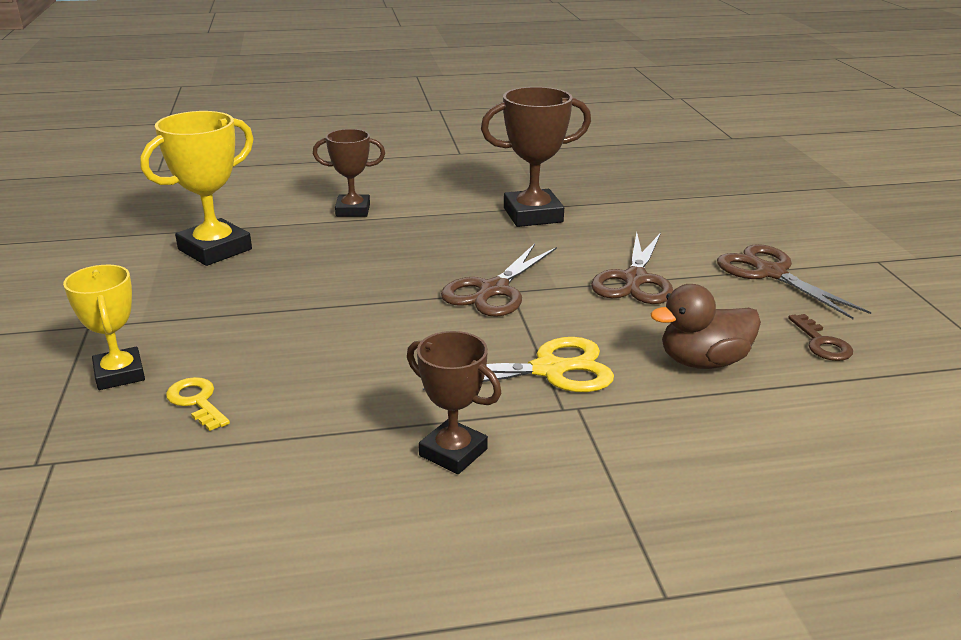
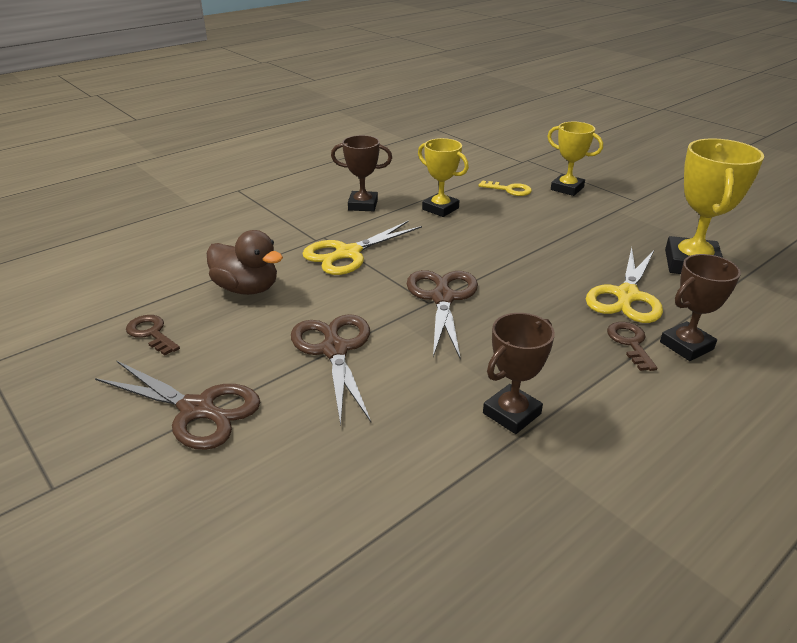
camera: 150 degrees right, 5 degrees up
(328, 245) = (626, 296): none -> yellow scissors
(347, 401) = (440, 209): none -> yellow trophy
(389, 221) = (630, 343): none -> brown key
(533, 215) = (512, 413): brown trophy -> brown trophy, size x0.65
(703, 362) = (247, 288): brown duck -> brown duck turned 75 degrees clockwise

